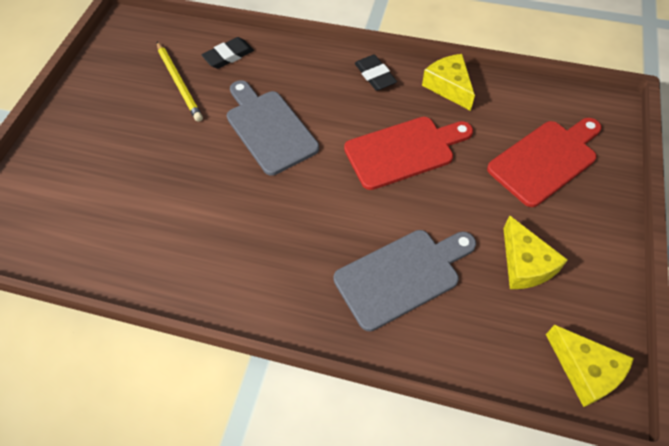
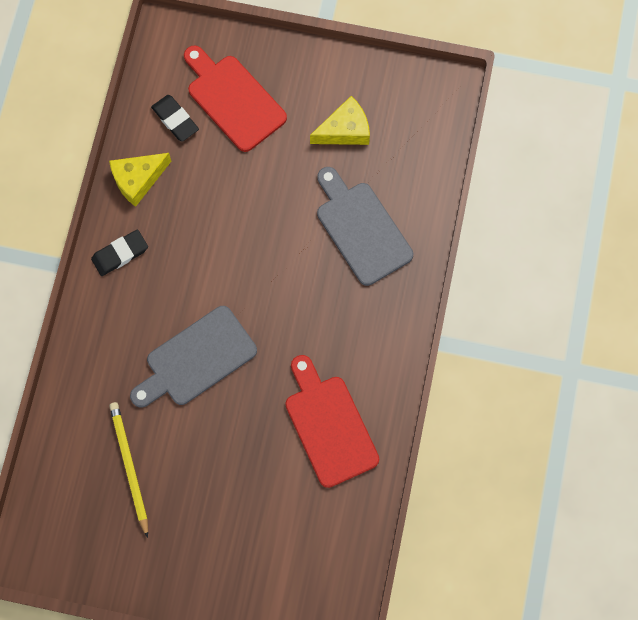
camera: 95 degrees left, 15 degrees up
(179, 83) = (129, 467): yellow pencil -> yellow pencil turned 75 degrees counterclockwise
(228, 56) = (86, 417): black eraser -> black eraser (175, 120)
(403, 151) = (225, 226): red cutting board -> red cutting board (329, 426)
(585, 370) = (433, 98): yellow cheese -> none

